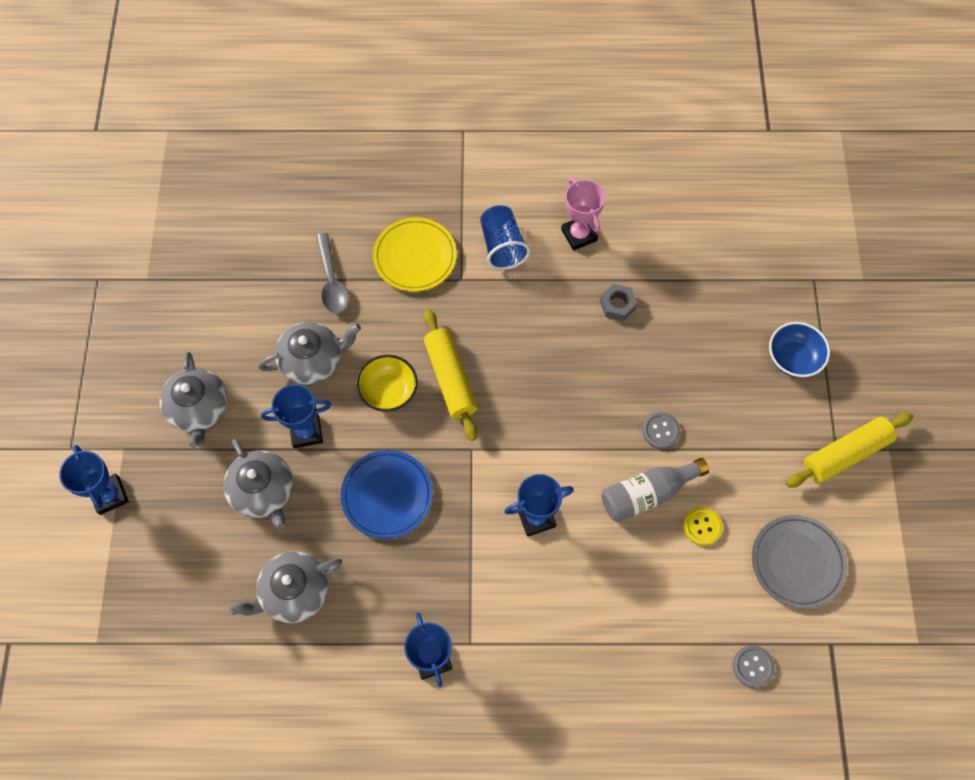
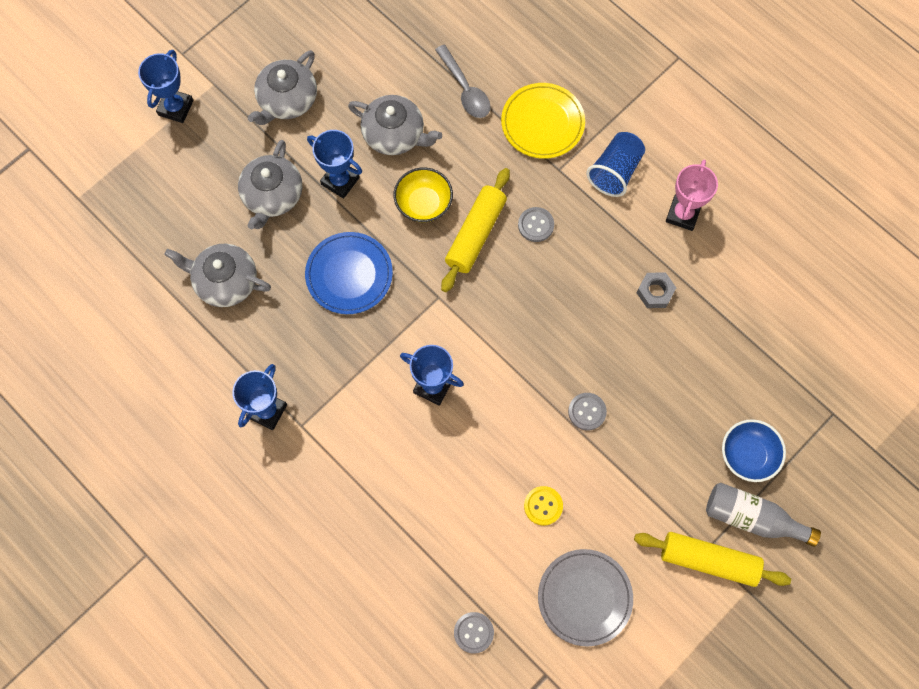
camera: 45 degrees right, 5 degrees up
(332, 281) = (465, 89): grey spoon -> grey spoon turned 60 degrees counterclockwise
(486, 333) = (536, 225): none -> grey button
(647, 494) = (528, 446): grey bottle -> grey bottle (752, 518)

